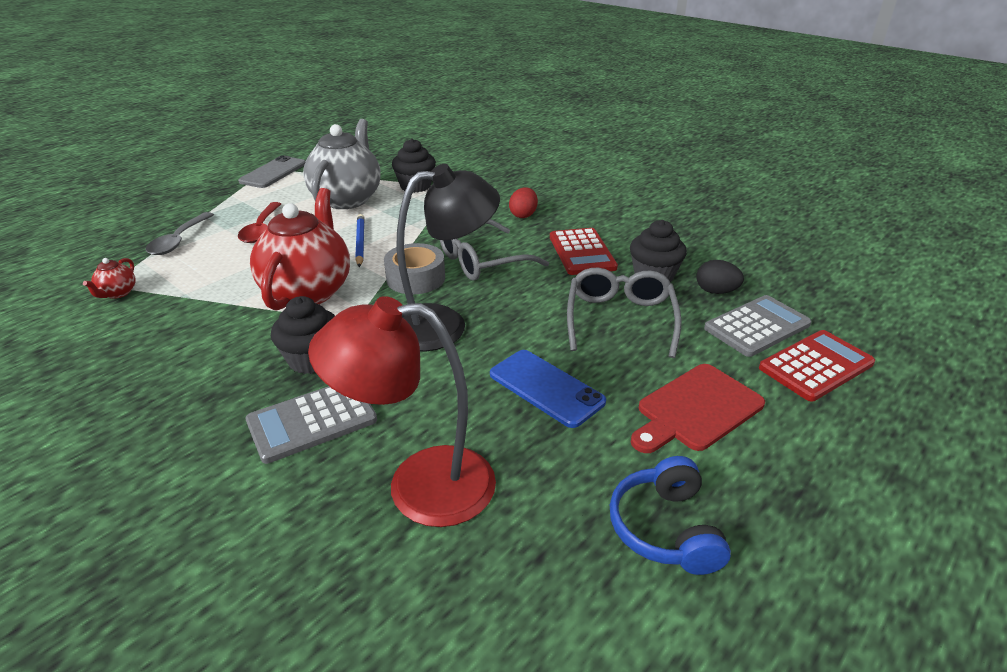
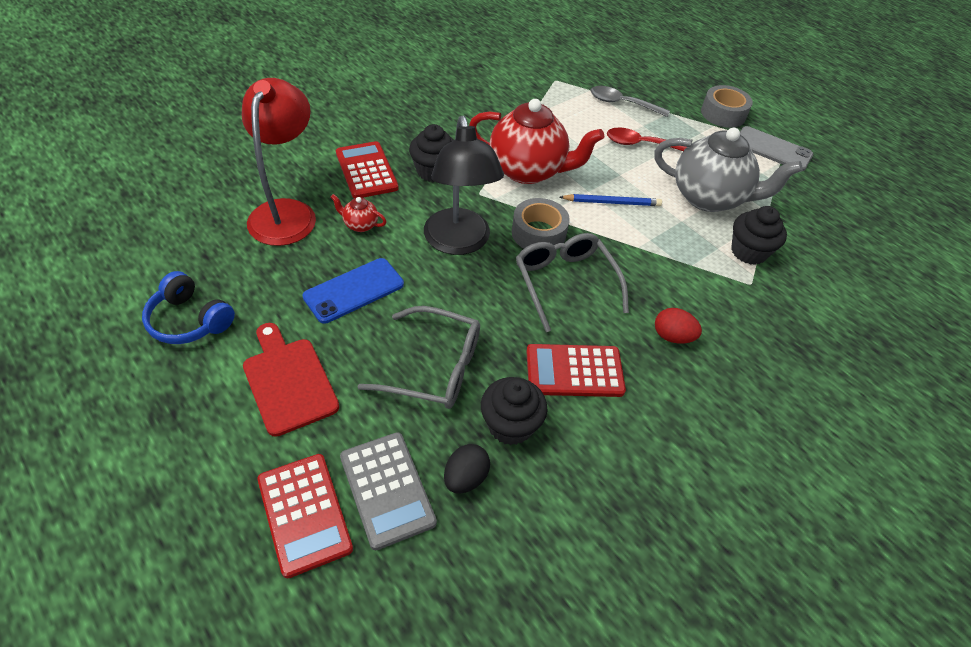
camera: 95 degrees right, 15 degrees up
(118, 293) = (543, 84): red teapot -> red teapot (360, 225)
(211, 191) = (723, 114): none -> grey tape
(312, 421) = (366, 171): grey calculator -> red calculator
(665, 528) = (189, 320): blue headphones -> blue headphones turned 150 degrees counterclockwise

